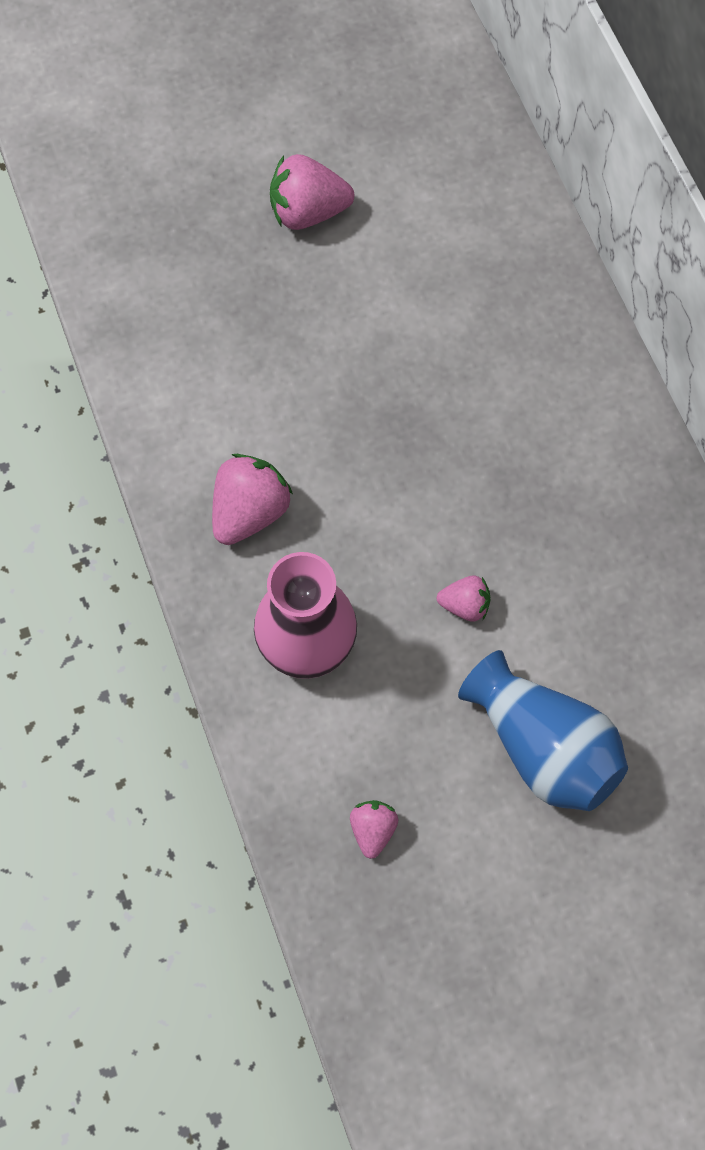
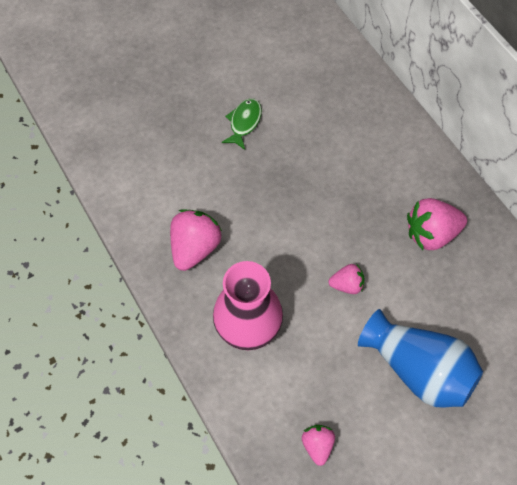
camera: 10 degrees left, 5 degrees down
(308, 212) = (198, 59): pink strawberry -> pink strawberry (431, 234)
(360, 327) = (244, 122): none -> green fish

